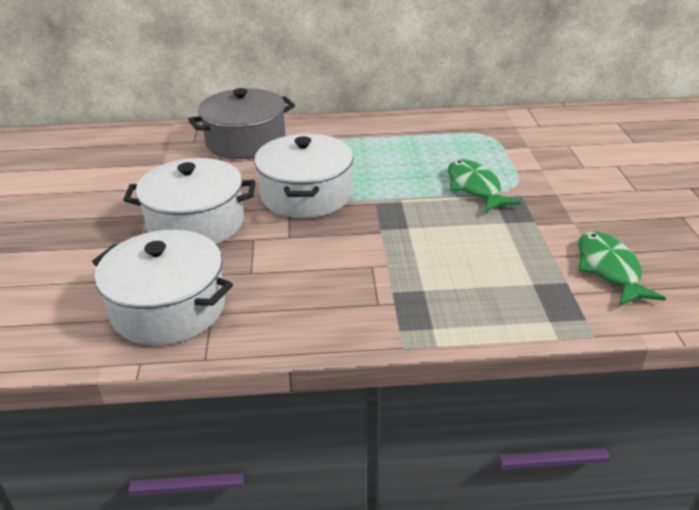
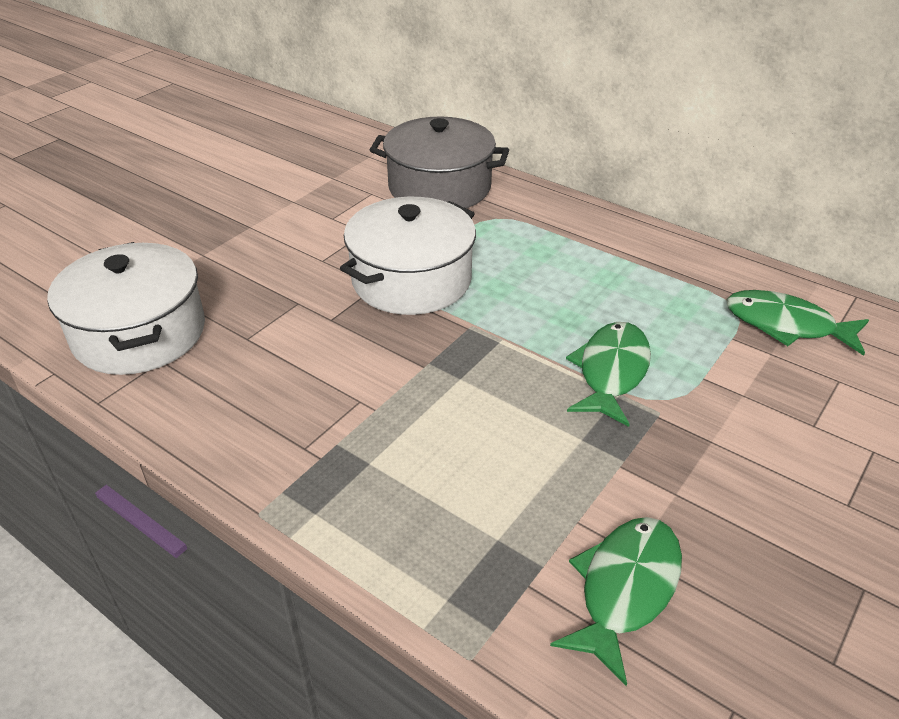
camera: 40 degrees right, 5 degrees up
(196, 223) = (274, 258): white pot -> none
(518, 132) = (786, 325): none -> green fish

